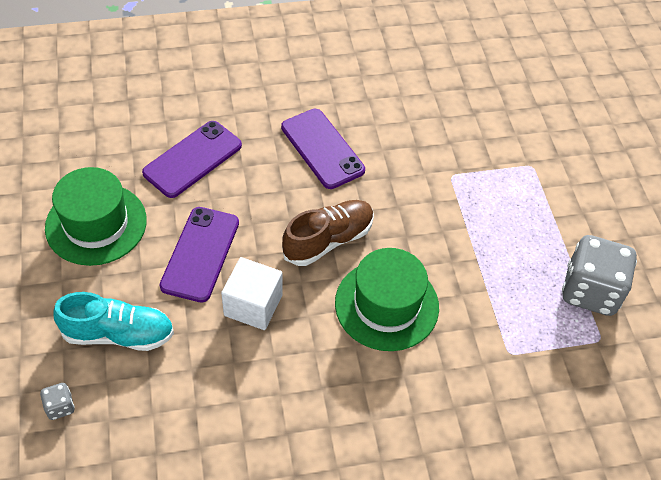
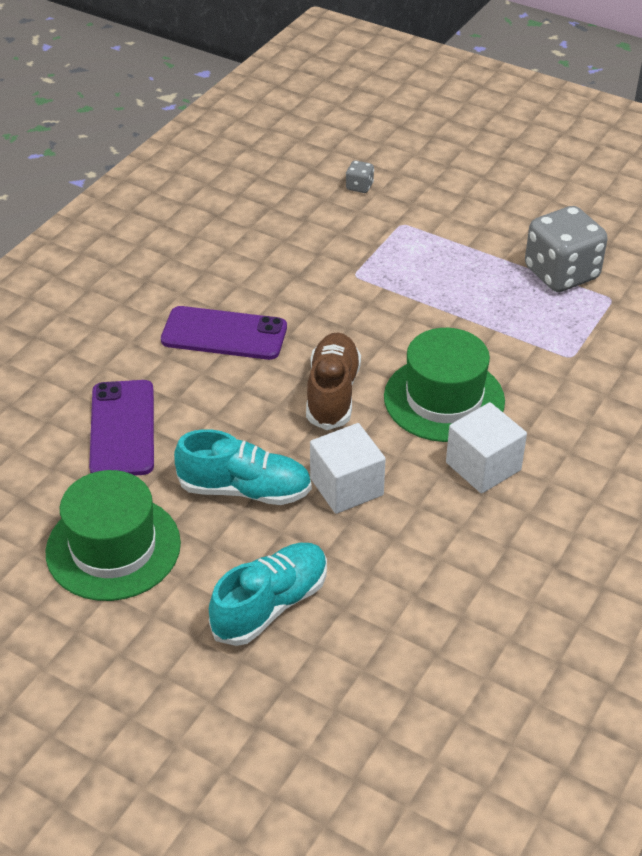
camera: 45 degrees left, 10 degrees down
(60, 407) = (308, 700): grey dice -> grey dice (359, 187)
(200, 254) = (245, 490): purple phone -> turquoise shoe
(346, 370) = (483, 466): none -> white cube

